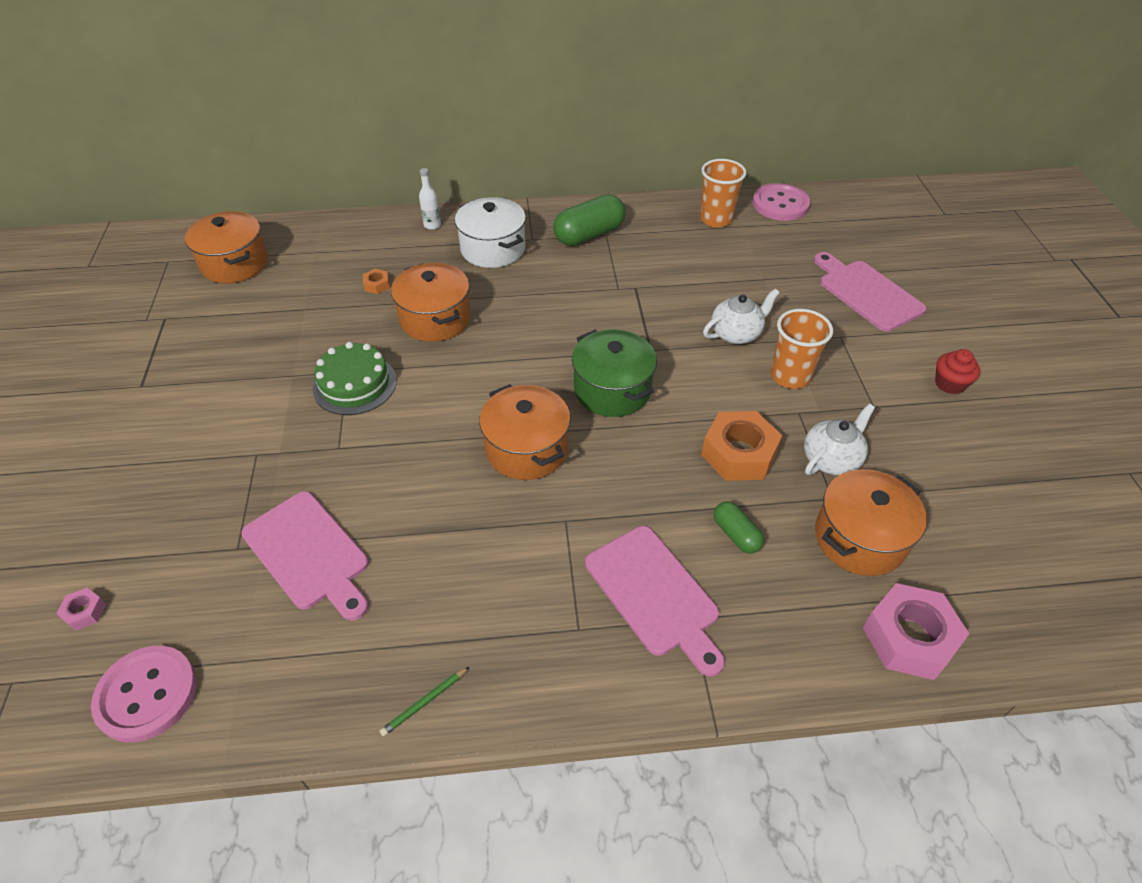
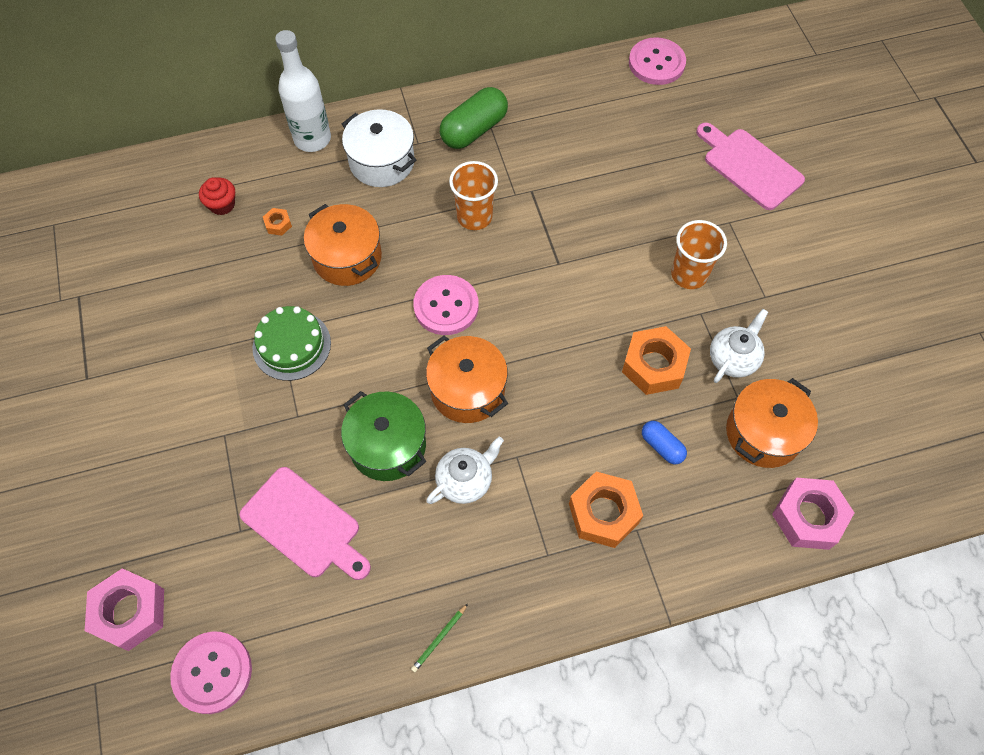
camera: 10 degrees left, 15 degrees up
(84, 612) = (130, 612): pink nut -> pink nut, size x2.22
(235, 264) = (124, 218): orange pot -> none
(432, 225) = (312, 139): white bottle -> white bottle, size x2.12
(523, 371) = (446, 306): none -> pink button
(612, 390) = (531, 314): green pot -> green pot (388, 446)
(655, 594) = (603, 513): pink cutting board -> orange nut
(716, 219) = (596, 92): orange cup -> orange cup (474, 217)
(736, 333) = (634, 233): white teapot -> white teapot (465, 480)
(736, 534) = (662, 446): green capsule -> blue capsule
(949, 384) = (829, 262): red cupcake -> red cupcake (222, 205)

